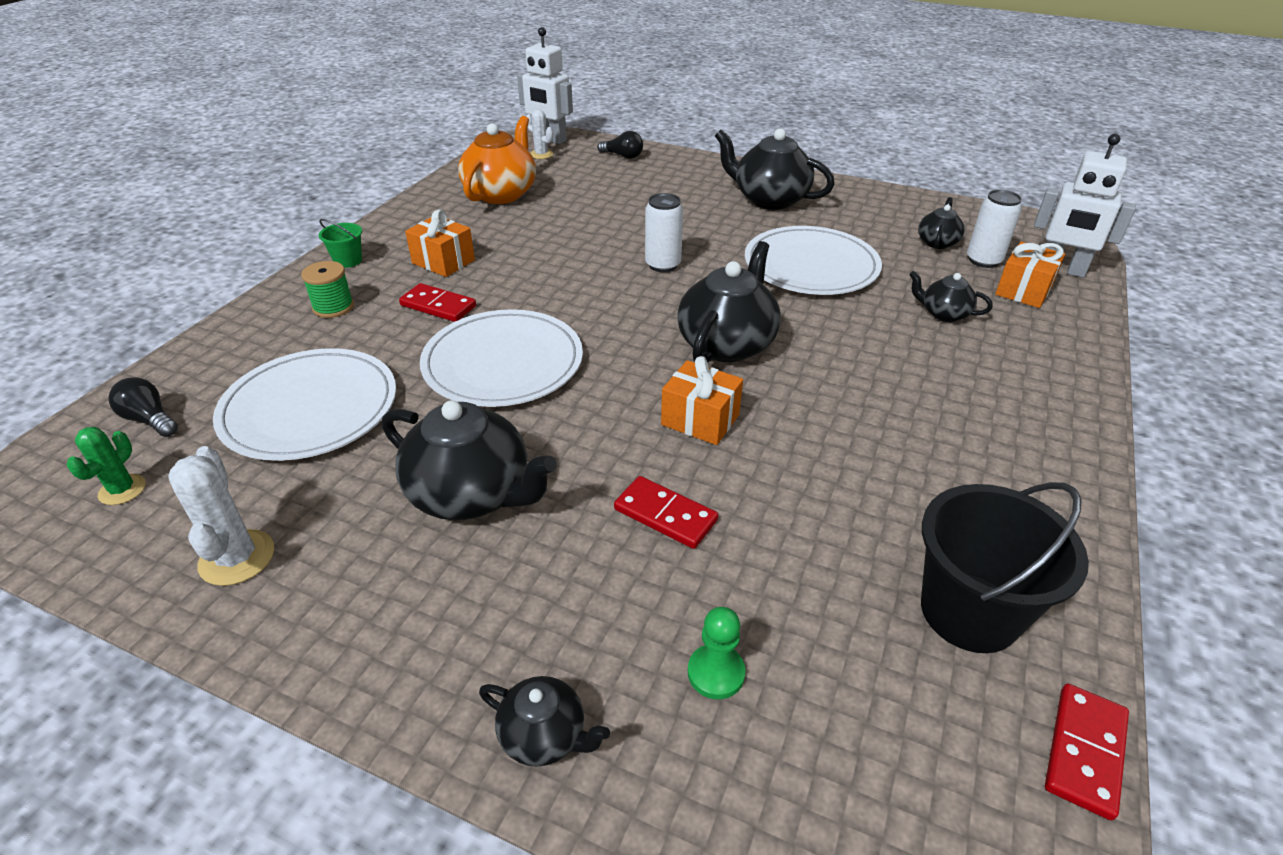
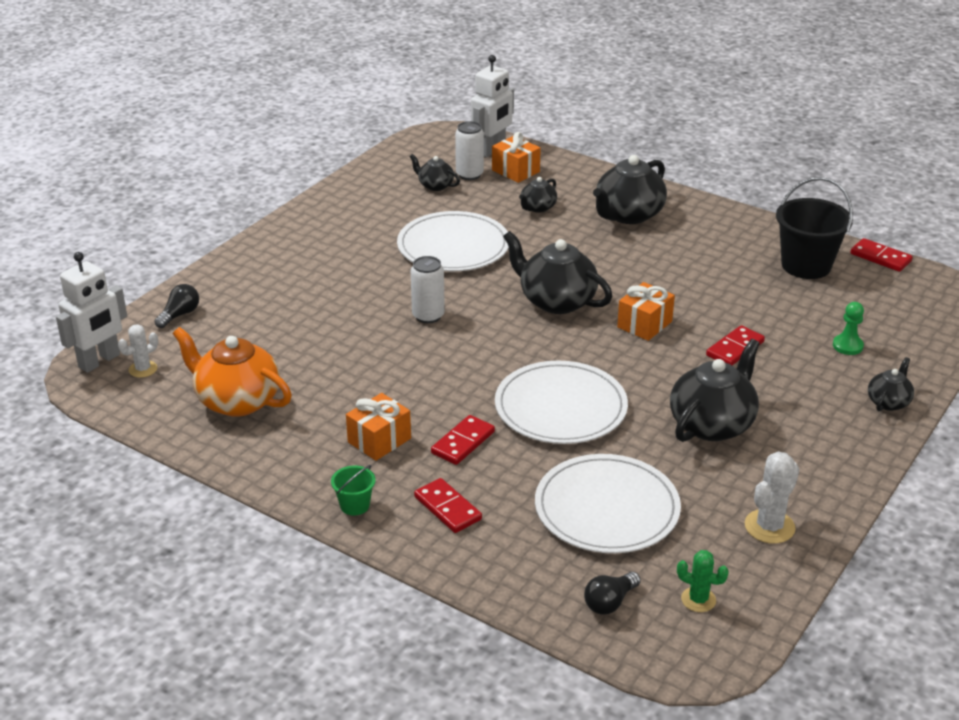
camera: 80 degrees left, 5 degrees down
(237, 558) = (769, 526): white cactus -> white cactus turned 45 degrees counterclockwise
(333, 307) = (447, 508): green spool -> red domino
(769, 199) = (326, 245): black teapot -> black teapot (628, 215)

